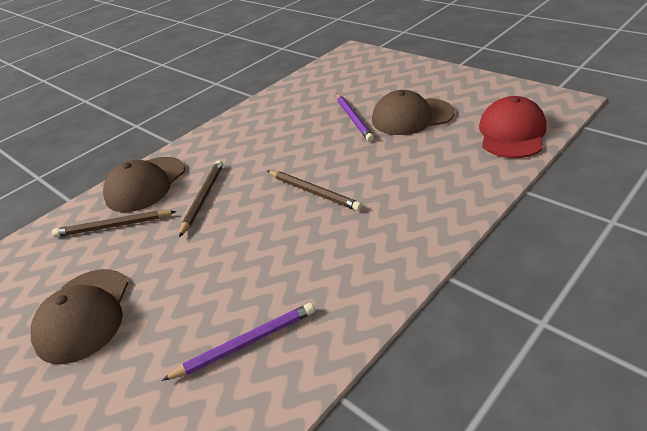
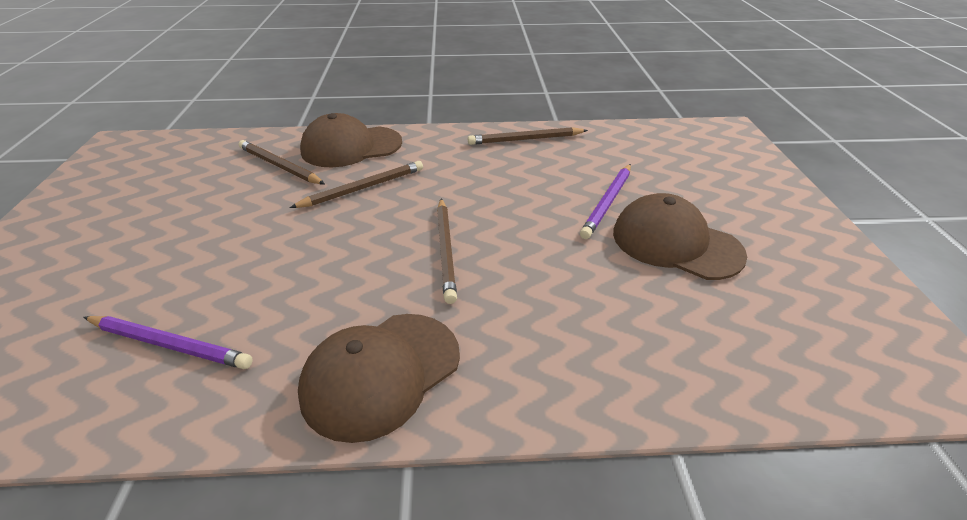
camera: 40 degrees right, 0 degrees up
(84, 315) = (154, 221): brown cap -> brown cap (381, 374)
(255, 114) = (525, 139): none -> brown pencil
(512, 133) = (780, 358): red cap -> none

